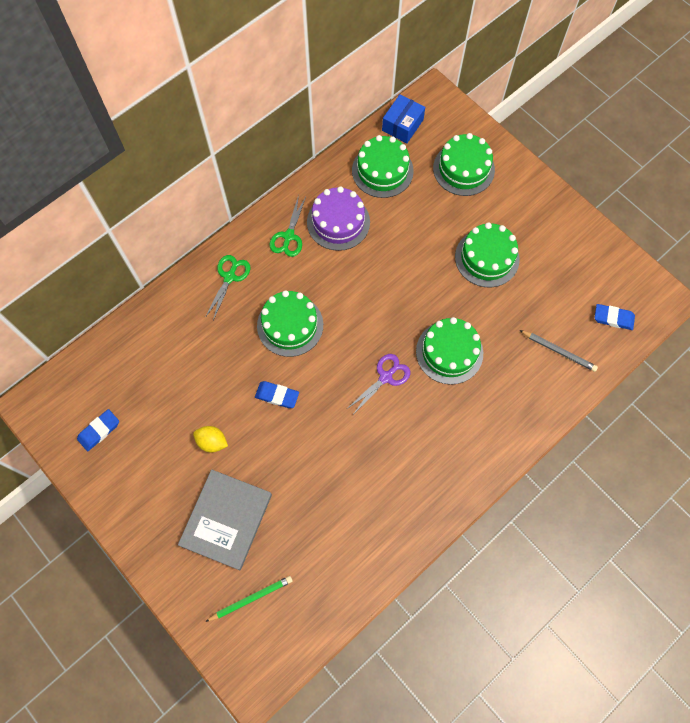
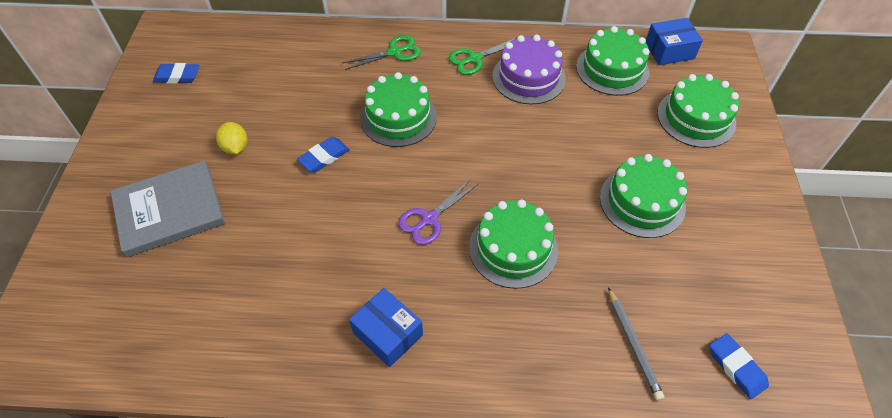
camera: 45 degrees right, 15 degrees down
(251, 598) = (104, 288): green pencil -> none
(277, 395) = (324, 157): blue eraser -> blue eraser turned 75 degrees clockwise
(386, 377) = (429, 219): purple scissors -> purple scissors turned 135 degrees clockwise
(438, 464) = (388, 333): none -> blue box

